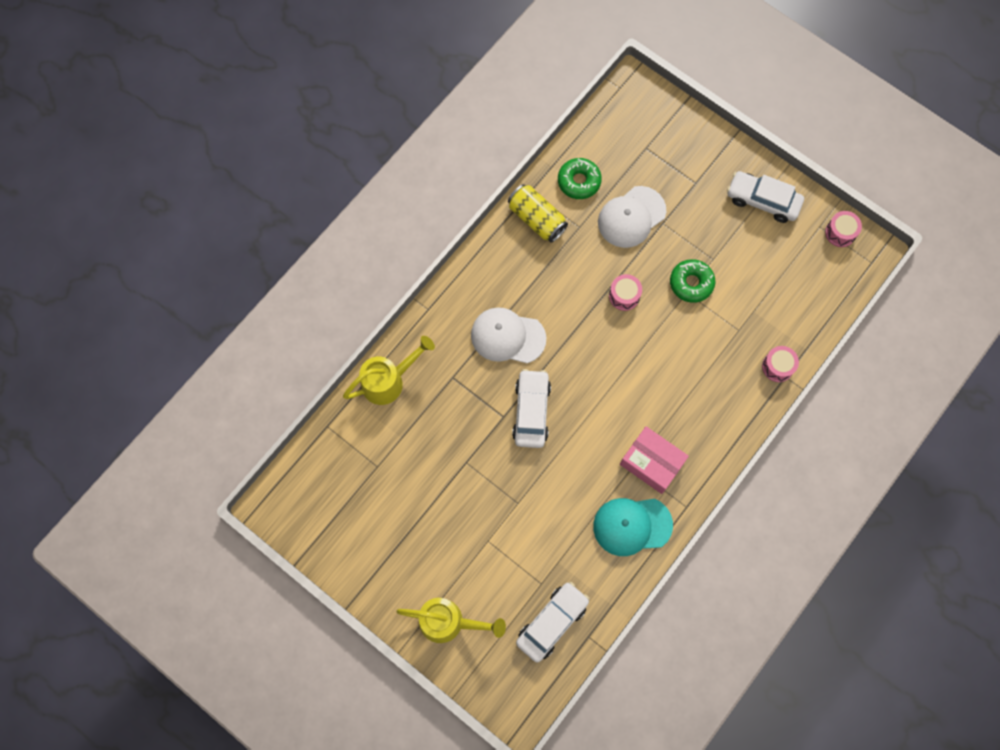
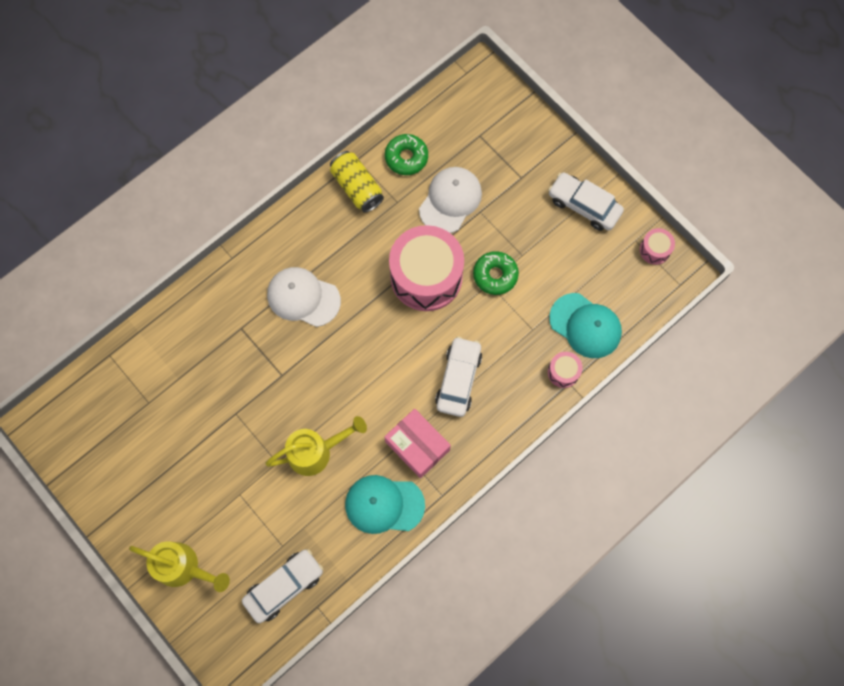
camera: 10 degrees right, 0 degrees up
(388, 381) = (178, 321): yellow watering can -> yellow watering can (316, 452)
(531, 411) = (310, 375): white car -> white car (458, 379)
(624, 296) = (426, 277): pink drum -> pink drum, size x2.32
(631, 217) = (450, 200): white cap -> white cap turned 150 degrees clockwise
(789, 318) = (585, 326): none -> turquoise cap

